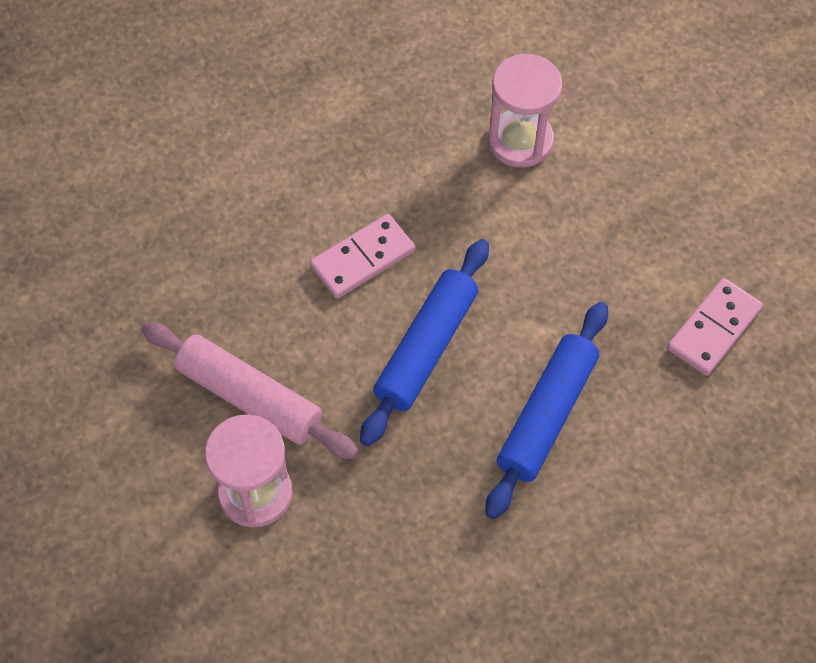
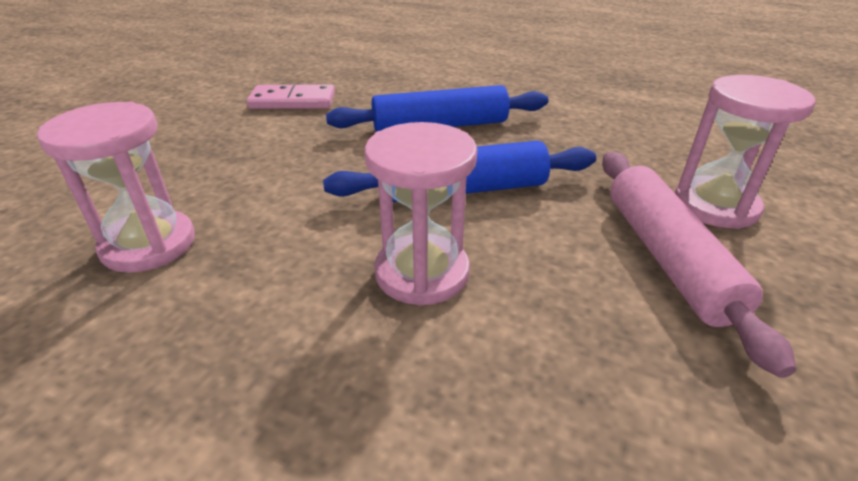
camera: 130 degrees left, 25 degrees down
(362, 258) = (422, 273): pink domino -> pink hourglass

